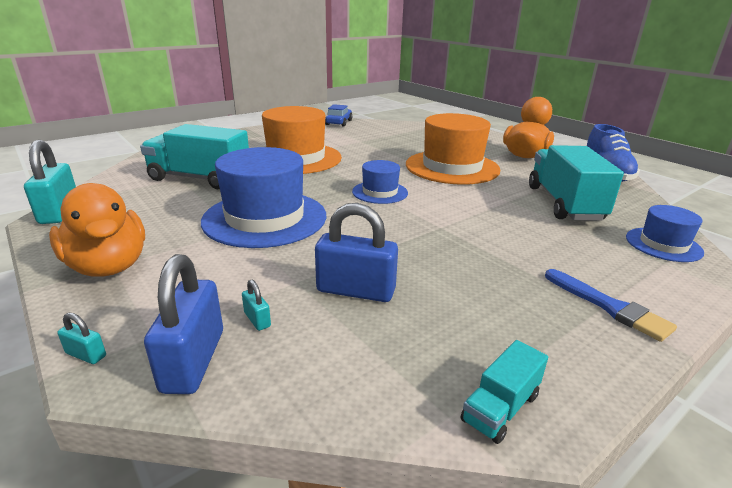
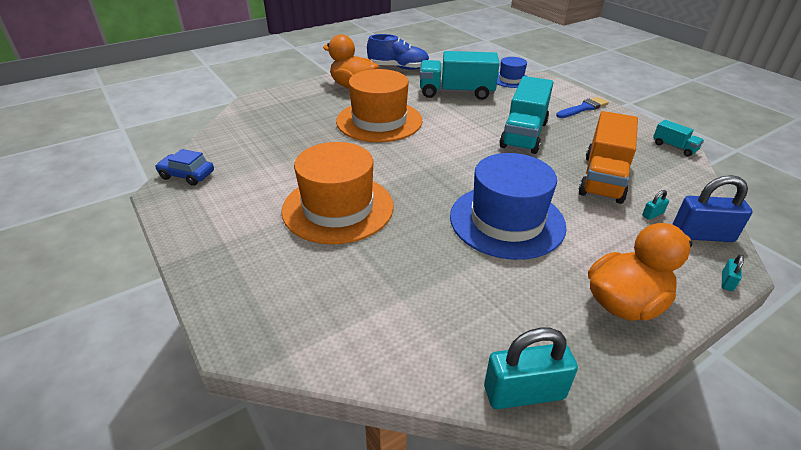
camera: 85 degrees left, 10 degrees up
(200, 178) = (404, 280): turquoise truck -> turquoise truck (524, 134)
(356, 290) = (603, 178): blue padlock -> orange truck
(380, 192) = (441, 160): blue hat -> none

